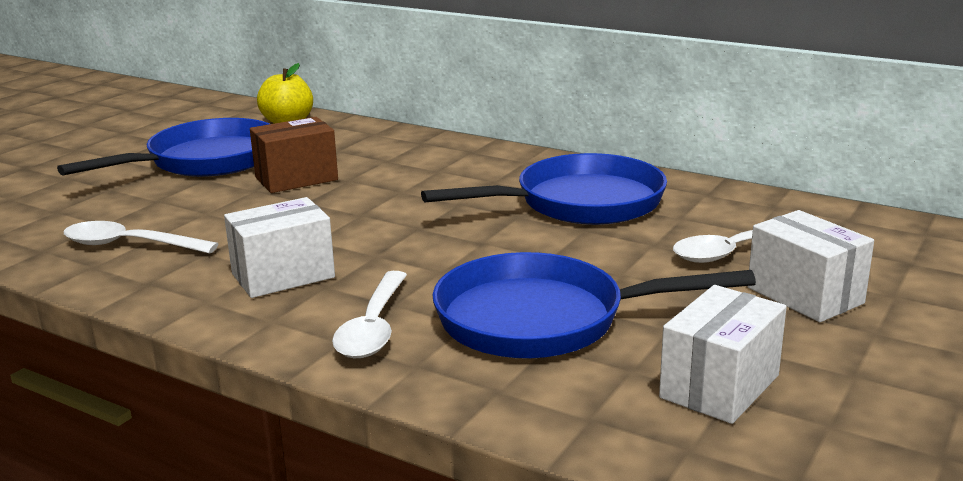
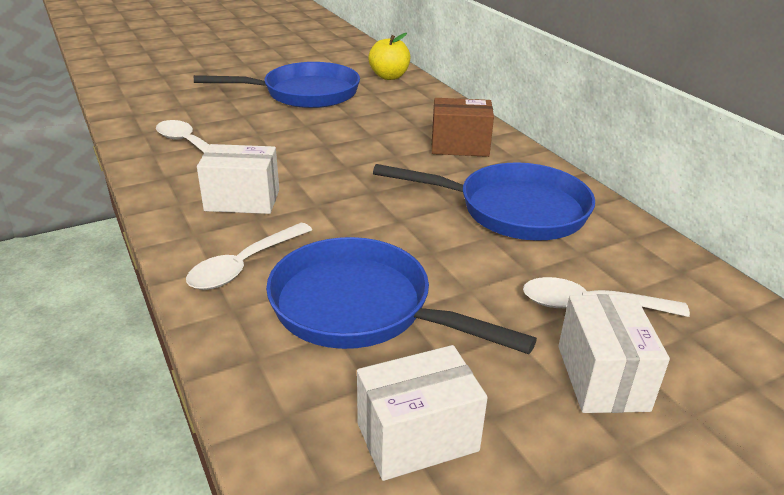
camera: 30 degrees right, 10 degrees up
(296, 179) = (341, 124): brown box -> brown box (460, 146)

